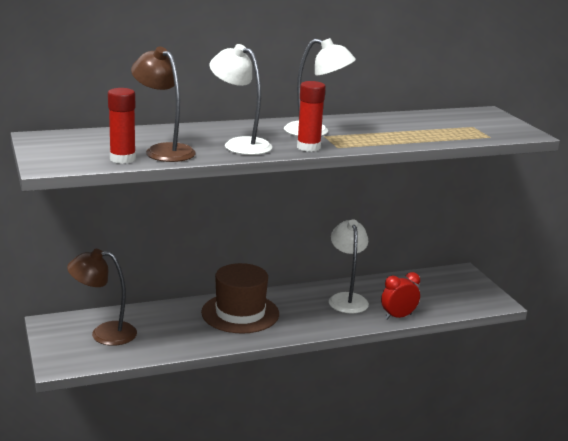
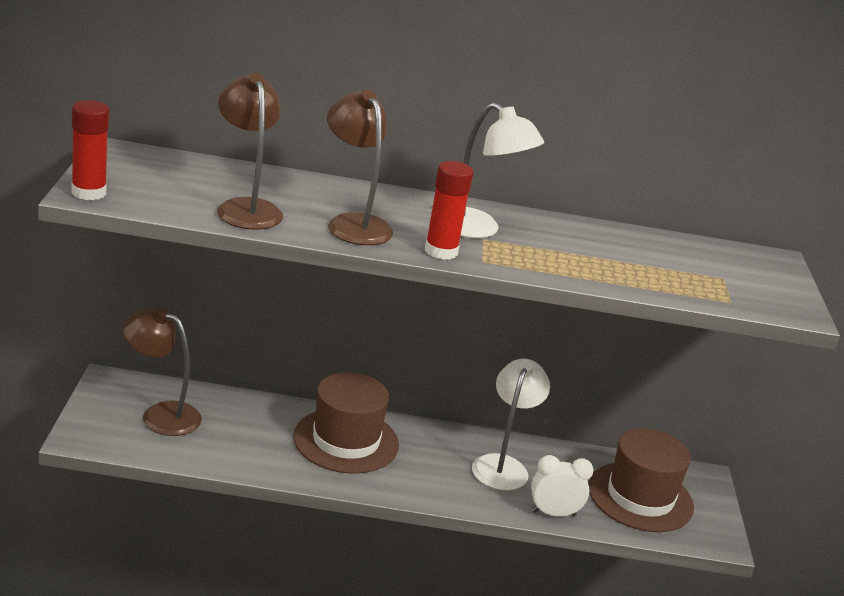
camera: 20 degrees right, 5 degrees up
(122, 159) = (183, 207): red glue stick -> red glue stick (88, 192)
(240, 144) = (353, 224): white lamp -> brown lamp
(398, 316) = (553, 513): red clock -> white clock
(438, 293) = (640, 497): none -> brown hat

